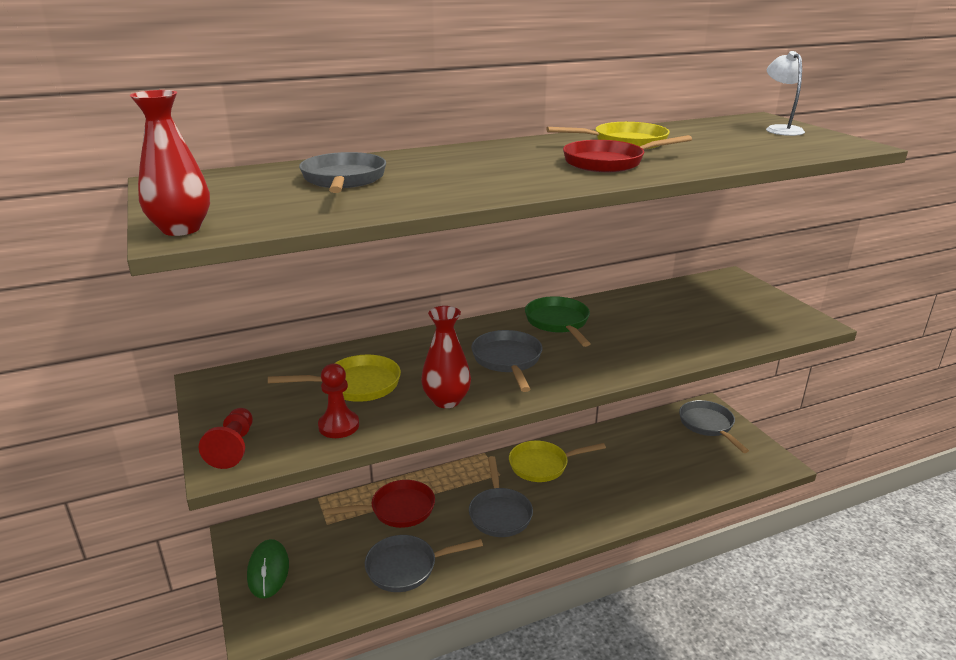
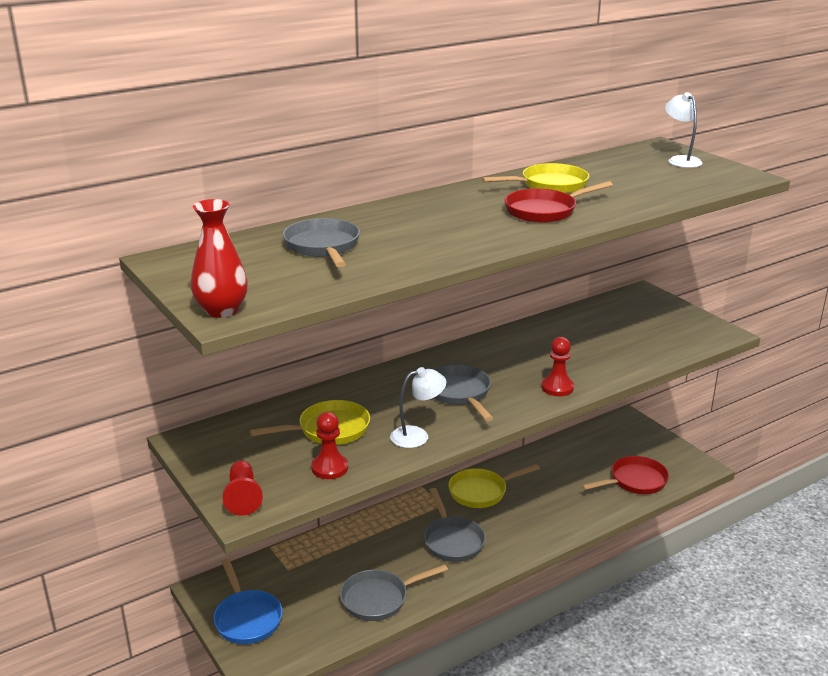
camera: 10 degrees left, 0 degrees up
(268, 571) = (247, 618): green mouse -> blue pan
(398, 509) = (353, 548): red pan -> red pan (634, 481)
(446, 400) = (417, 435): red vase -> white lamp
(558, 322) = (494, 352): green pan -> none
(615, 364) = (557, 388): none -> red pawn
(708, 425) = (630, 437): grey pan -> none

